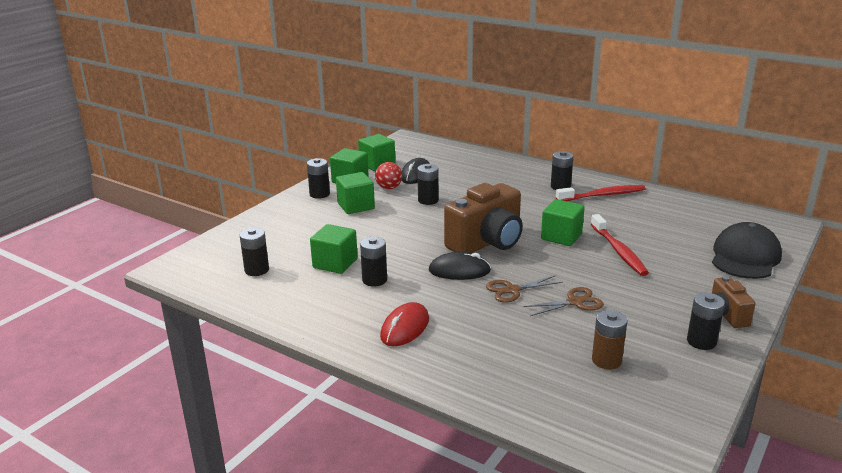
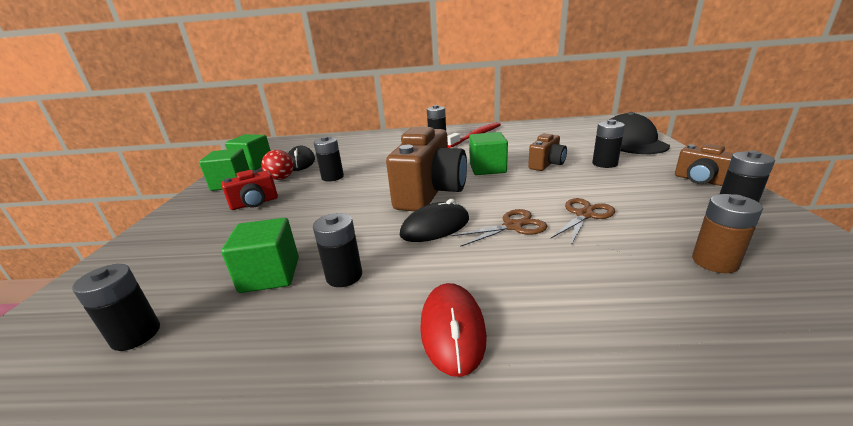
camera: 30 degrees left, 0 degrees up
(319, 194) = (200, 205): black battery -> black battery (604, 164)
(356, 206) = (255, 203): green cube -> red camera
(512, 290) = (513, 226): brown scissors -> brown scissors turned 150 degrees counterclockwise
(619, 251) = (546, 164): red toothbrush -> brown camera

